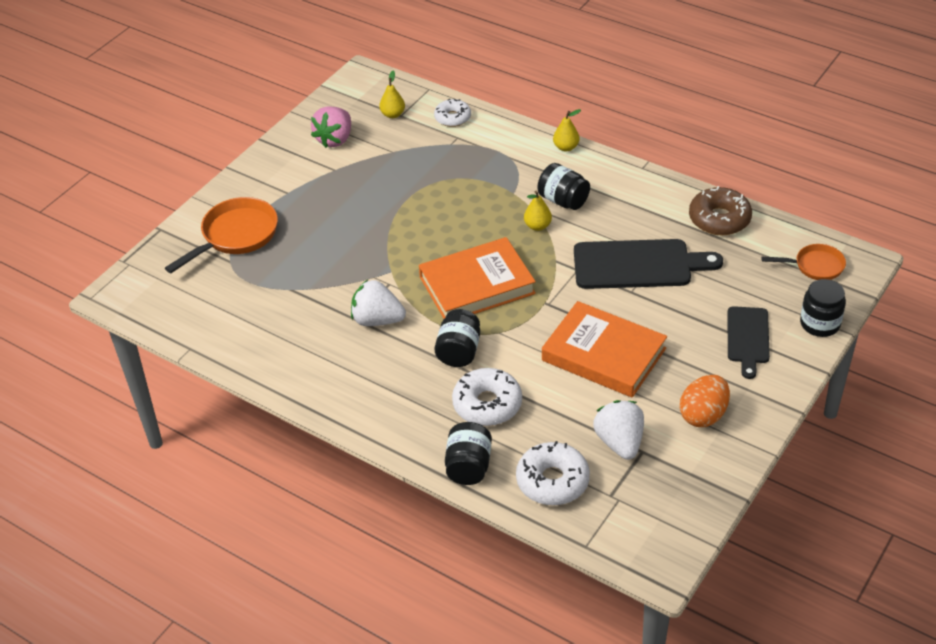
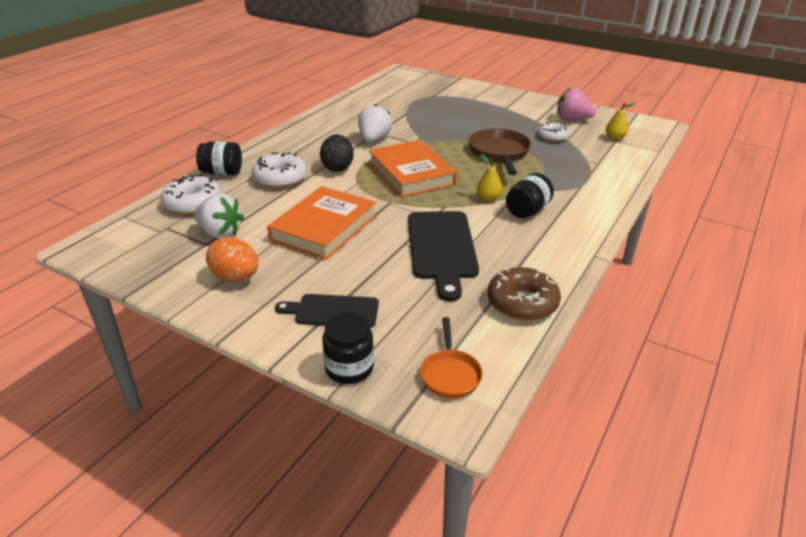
camera: 85 degrees right, 10 degrees down
(235, 236) = (457, 96): orange pan -> none
(427, 209) = (499, 153): none -> brown pan
(452, 118) = (624, 161): white donut -> white donut (552, 137)
(459, 352) = (337, 167): black jar -> black egg
(566, 147) = (608, 213): yellow pear -> none
(620, 442) = (220, 233): white strawberry -> white strawberry turned 45 degrees clockwise

